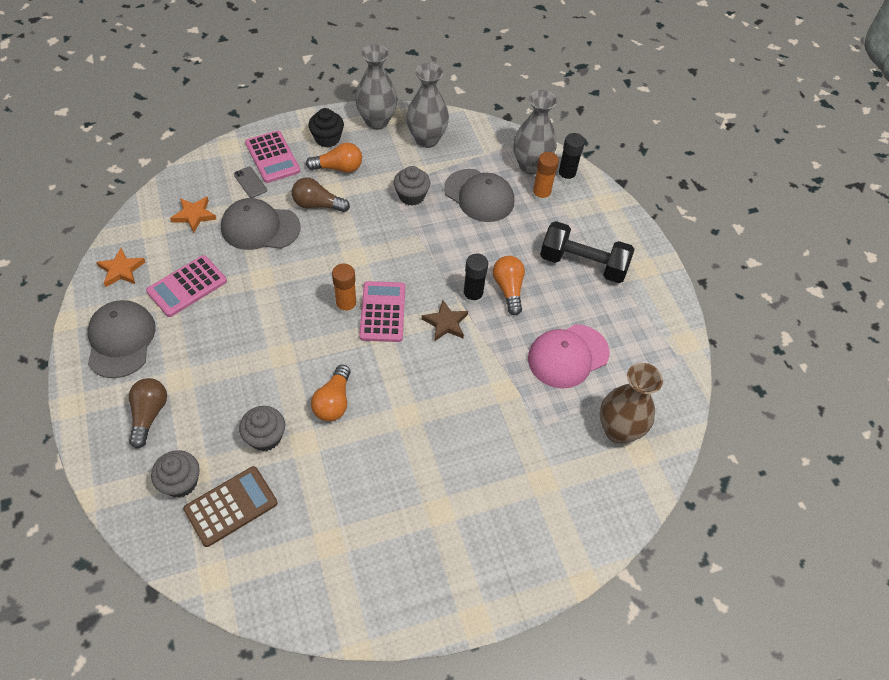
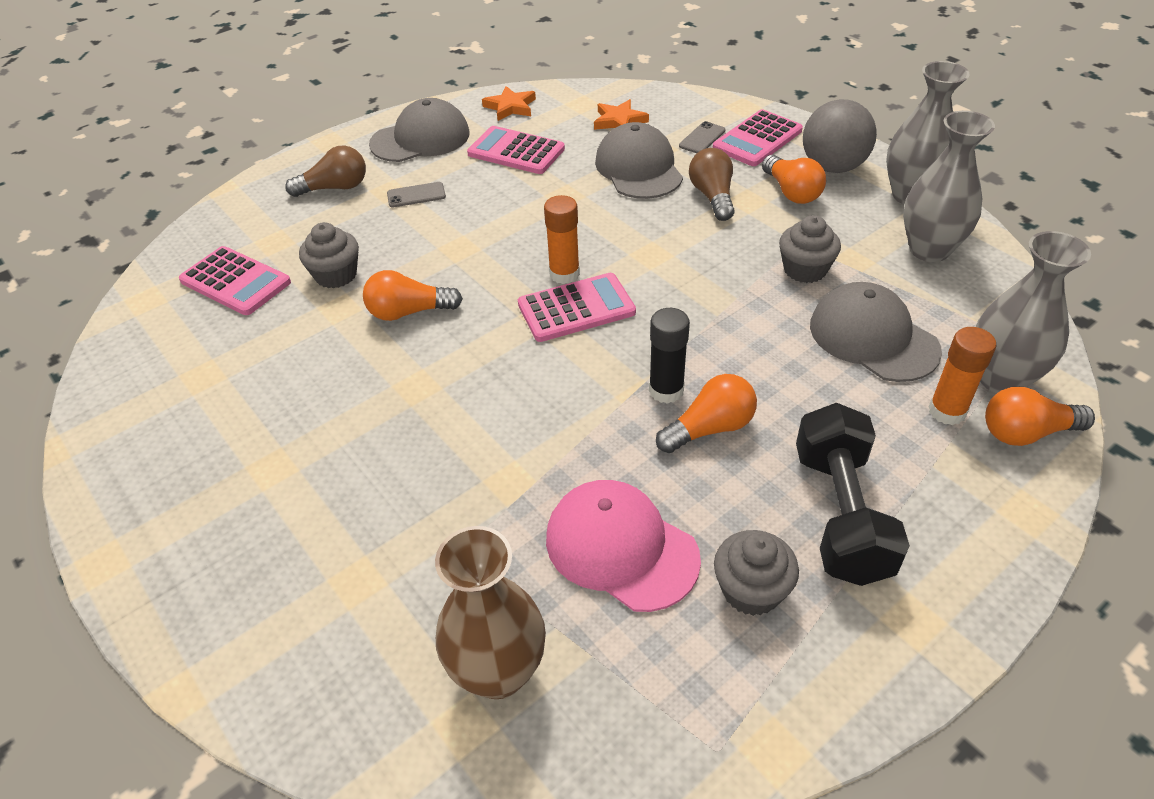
camera: 75 degrees right, 10 degrees down
(181, 482) = (257, 237): grey cupcake -> grey cupcake (751, 590)
(199, 363) = (416, 195): none -> grey phone
(231, 506) = (235, 282): brown calculator -> pink calculator
(327, 138) = (833, 167): black cupcake -> grey ball
(445, 323) = (596, 376): brown star -> none
(479, 196) = (873, 337): grey cap -> grey cap turned 120 degrees clockwise
(566, 177) = (1026, 433): black glue stick -> orange light bulb

